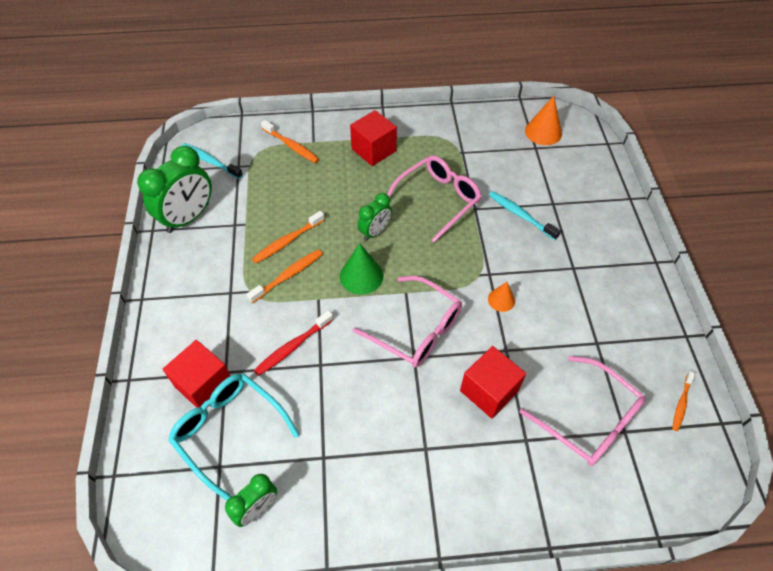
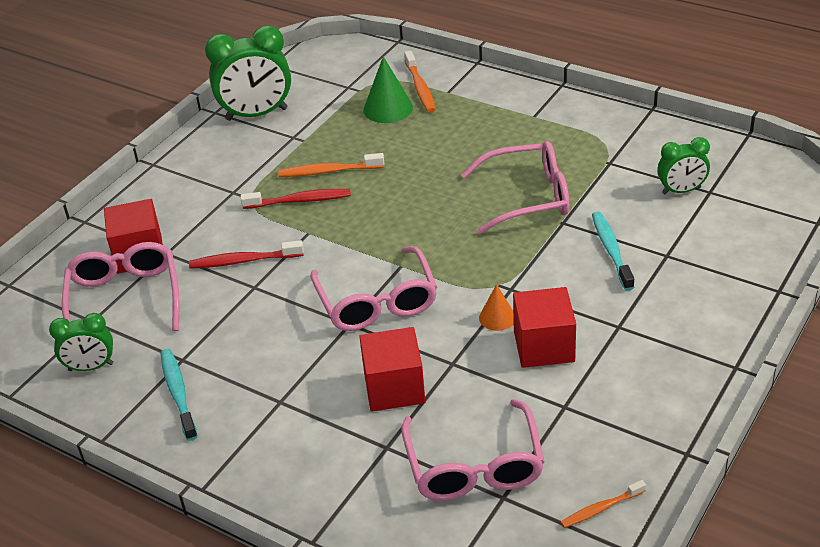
camera: 40 degrees right, 15 degrees down
(210, 161) = (325, 73): turquoise toothbrush -> turquoise toothbrush (178, 393)
(229, 431) = (125, 299): turquoise glasses -> pink glasses
(288, 275) = (299, 201): orange toothbrush -> red toothbrush
(361, 276) = (370, 231): green cone -> green cone (388, 108)
(373, 150) = (506, 123): red cube -> red cube (544, 346)
(375, 232) = (426, 199): green clock -> green clock (681, 190)
(543, 132) = (739, 179): orange cone -> none

